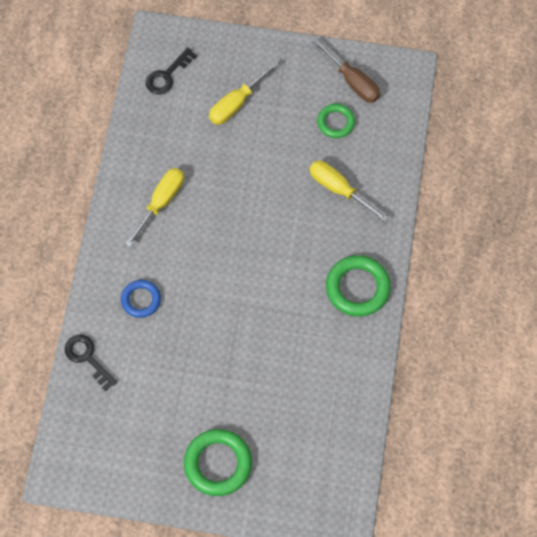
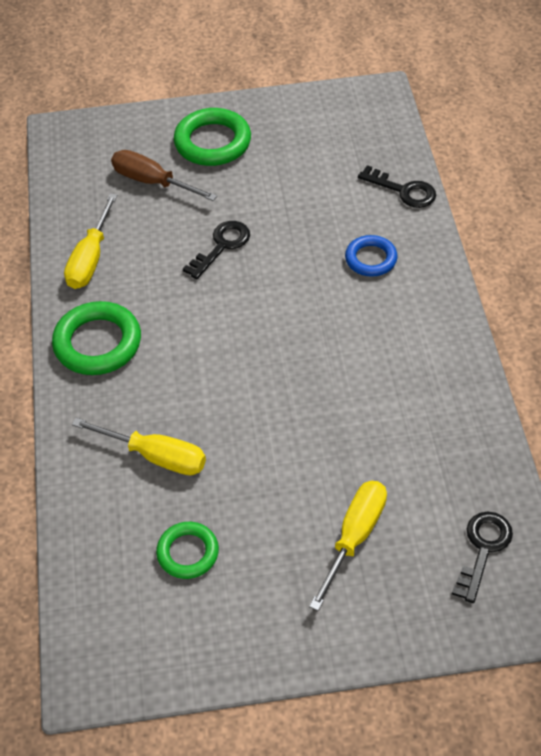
camera: 165 degrees right, 15 degrees down
(161, 202) = (400, 371): yellow screwdriver -> yellow screwdriver (90, 259)
(245, 348) = (221, 246): none -> black key
(353, 82) = (178, 629): brown screwdriver -> brown screwdriver (152, 182)

